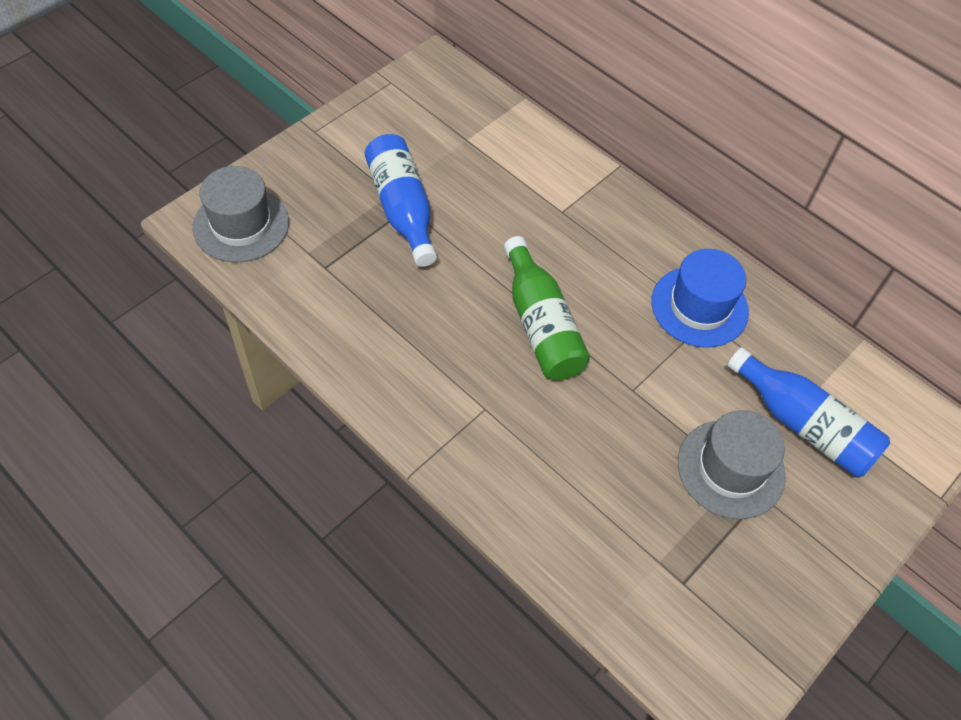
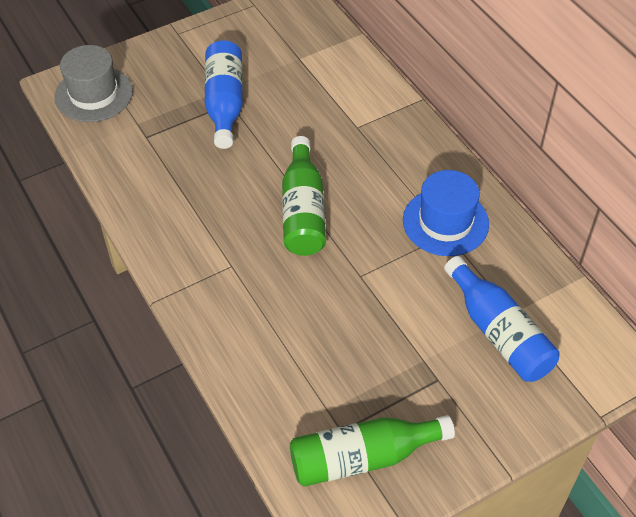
camera: 20 degrees right, 5 degrees down
(718, 609) = (362, 457): none -> green bottle
(730, 469) = (419, 353): grey hat -> none

